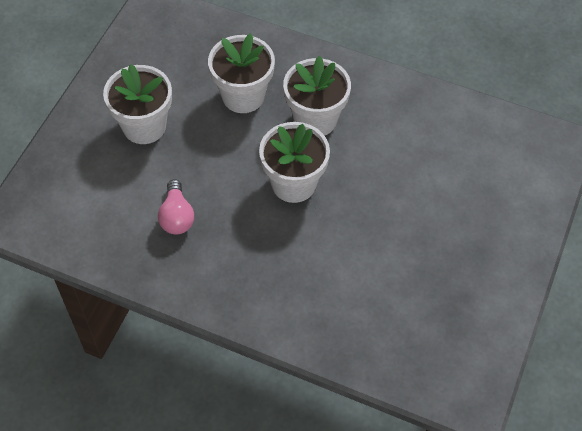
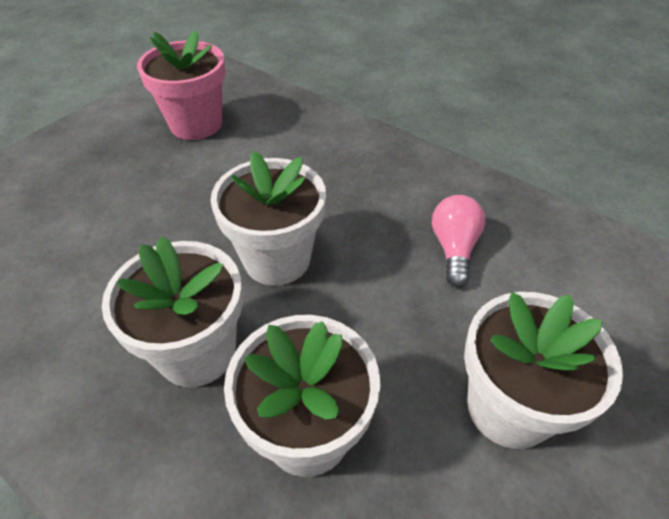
camera: 165 degrees left, 10 degrees down
(420, 302) = (196, 124): none -> pink flower pot

